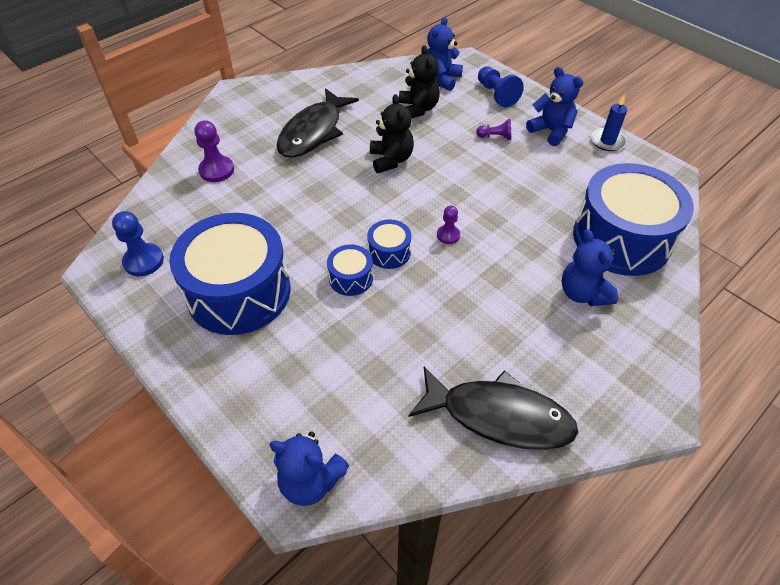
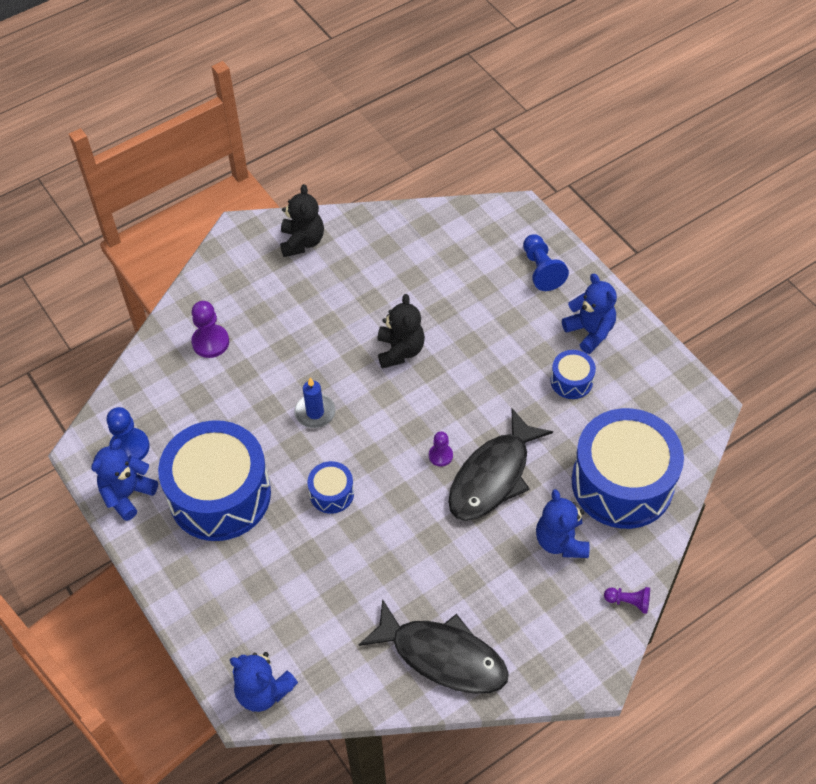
camera: 10 degrees right, 5 degrees up
(313, 132) = (321, 301): black fish -> black fish (493, 476)
(389, 252) = (375, 468): blue drum -> blue drum (571, 381)
(418, 109) = (445, 281): black teddy bear -> black teddy bear (302, 242)
(441, 79) = (482, 239): blue teddy bear -> blue teddy bear (127, 494)
(495, 137) = (524, 332): purple pawn -> purple pawn (628, 602)
(607, 141) = (650, 353): blue candle -> blue candle (315, 412)

